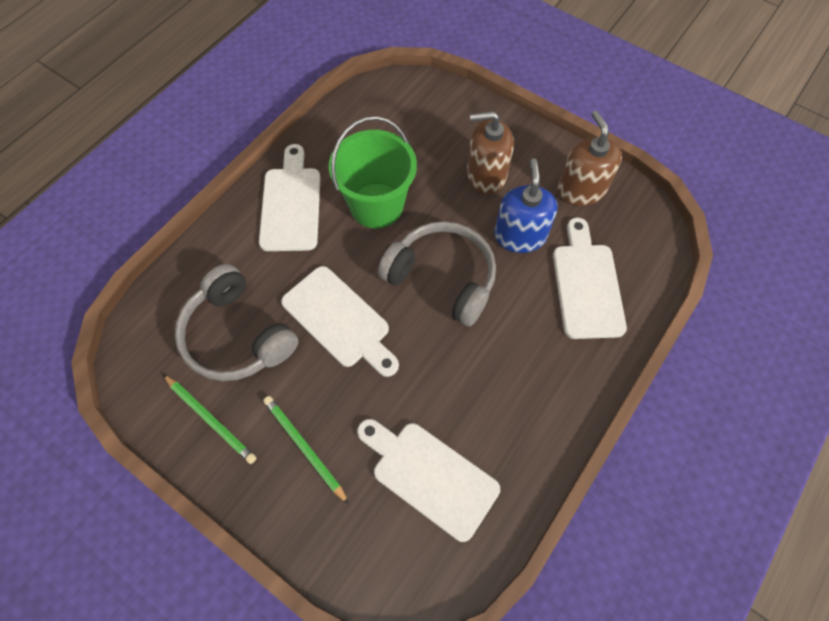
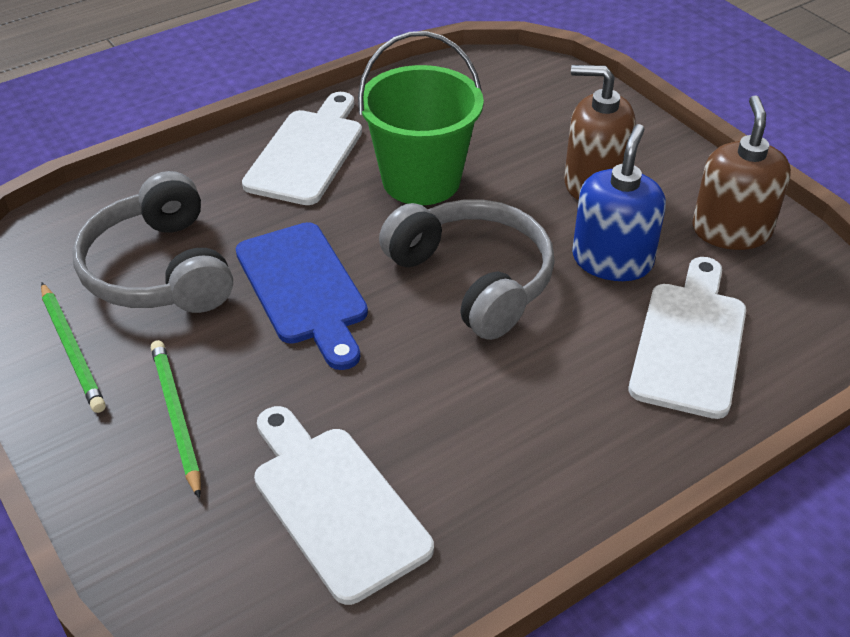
camera: 20 degrees right, 20 degrees down
(339, 320) = (304, 289): white cutting board -> blue cutting board

